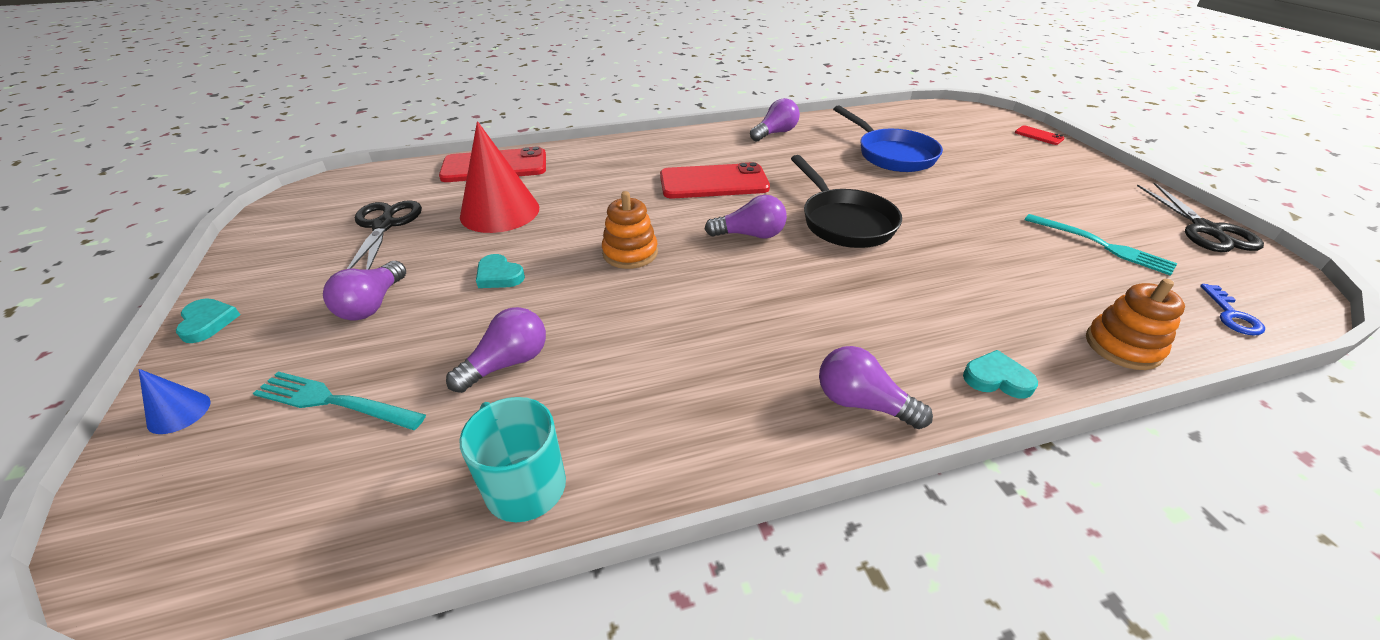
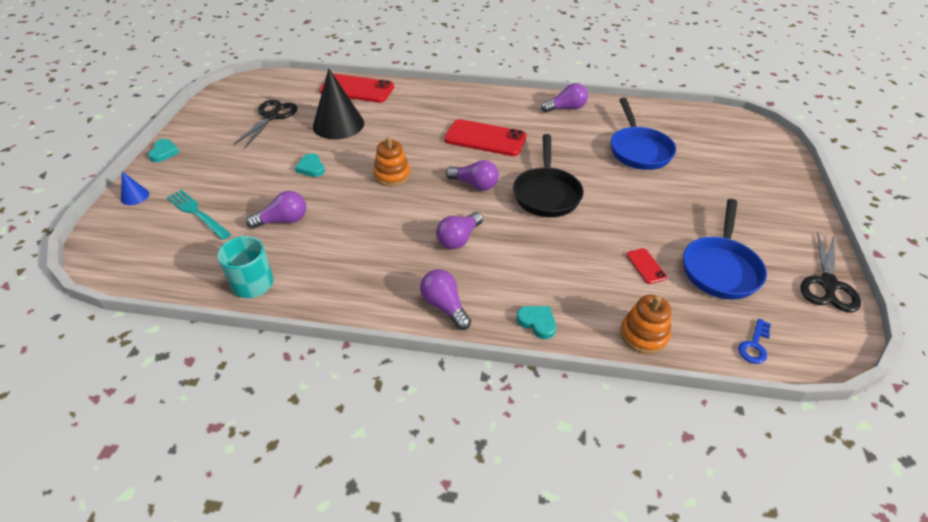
camera: 25 degrees right, 5 degrees up
(373, 304) = (240, 166): purple light bulb -> purple light bulb (459, 239)
(500, 212) = (338, 124): red cone -> black cone
(1038, 136) = (788, 165): red phone -> red phone (645, 266)
(1101, 245) = (720, 268): turquoise fork -> blue pan

